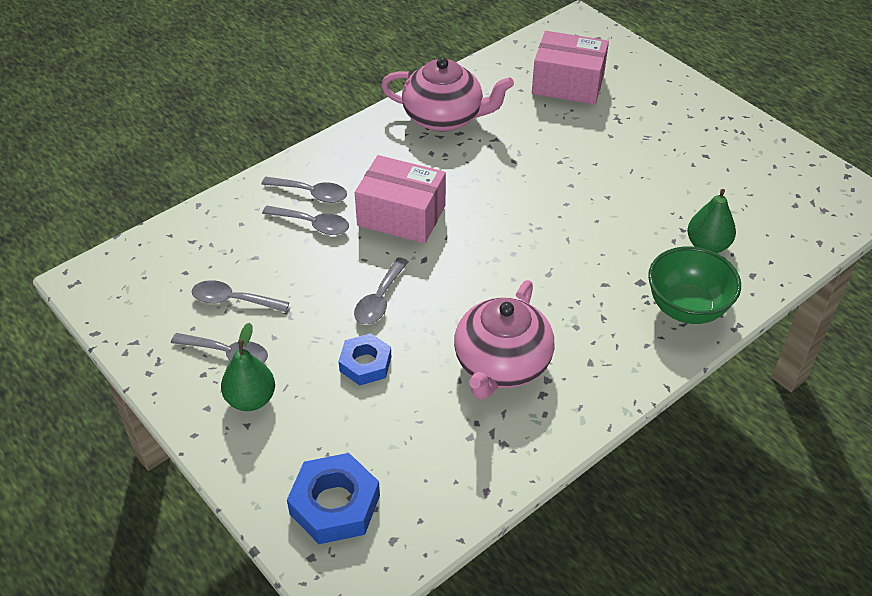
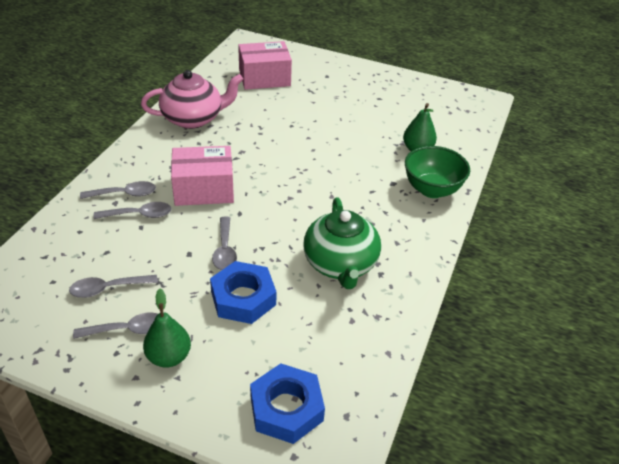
camera: 30 degrees left, 5 degrees down
(365, 364) = (243, 298): blue nut -> blue nut, size x1.52
(501, 365) = (340, 264): pink teapot -> green teapot

